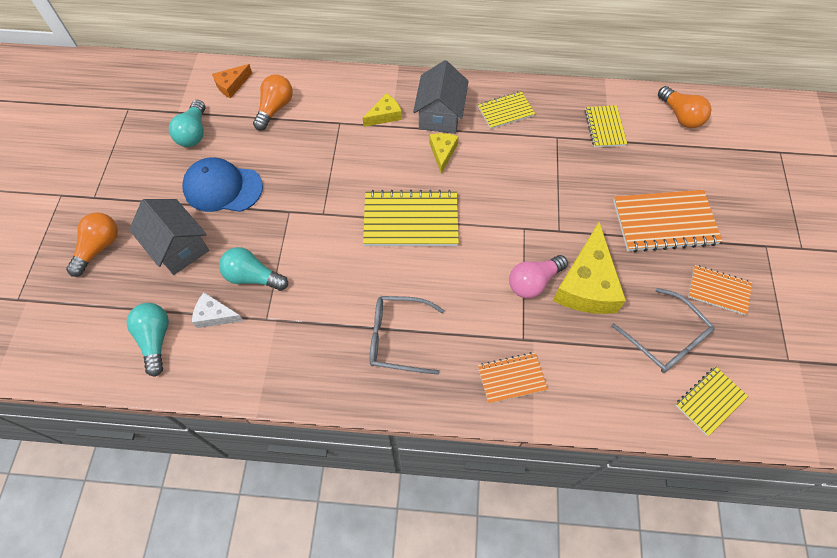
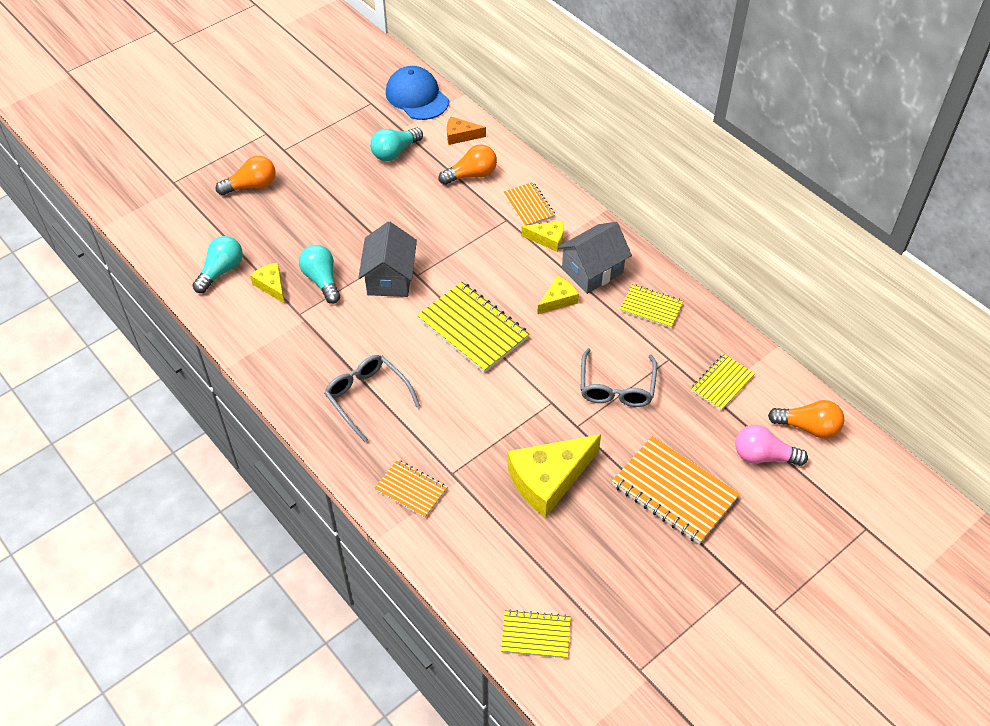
camera: 45 degrees right, 10 degrees down
(178, 247) = (298, 223): grey house -> grey house (390, 278)
(215, 315) = (271, 285): white cheese -> yellow cheese
(222, 188) = (370, 205): blue cap -> blue cap (417, 97)
(533, 282) = (509, 444): pink light bulb -> pink light bulb (763, 456)
(665, 338) = (559, 566): grey glasses -> grey glasses (616, 387)
(680, 116) = (808, 427): orange light bulb -> orange light bulb turned 90 degrees counterclockwise
(718, 291) = (650, 575): orange notebook -> orange notebook (529, 206)

